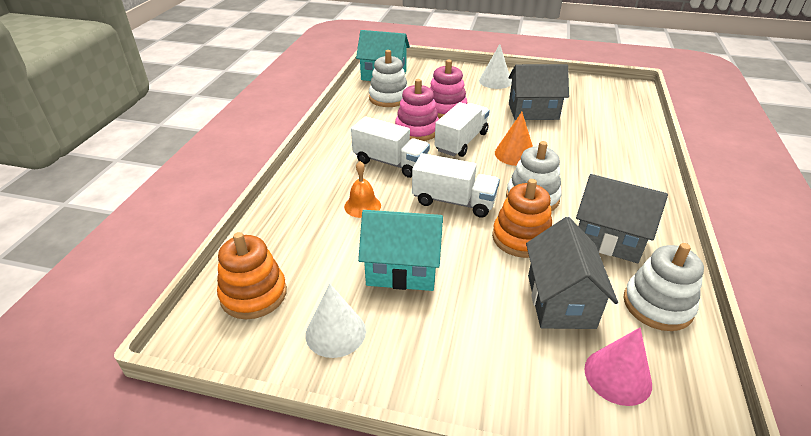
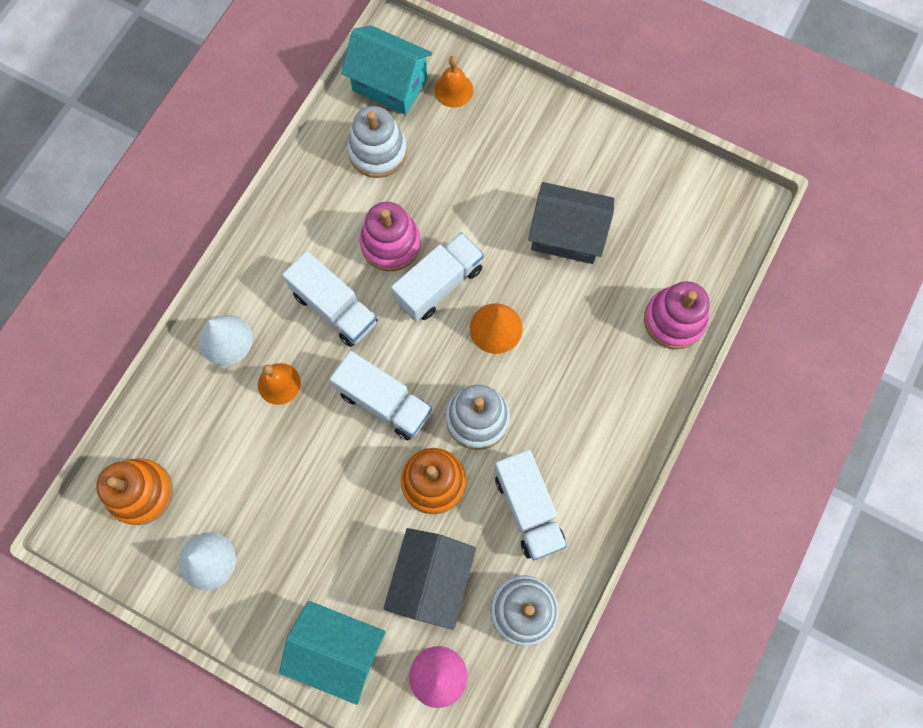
camera: 15 degrees right, 35 degrees up
(402, 270) = (292, 496): turquoise house -> turquoise house (338, 650)
(425, 73) = (453, 90): none -> orange bell
(445, 109) = (447, 199): pink stacking toy -> pink stacking toy (674, 320)
(495, 81) = (549, 139): white cone -> white cone (225, 340)
(609, 239) = (528, 508): grey house -> white truck

